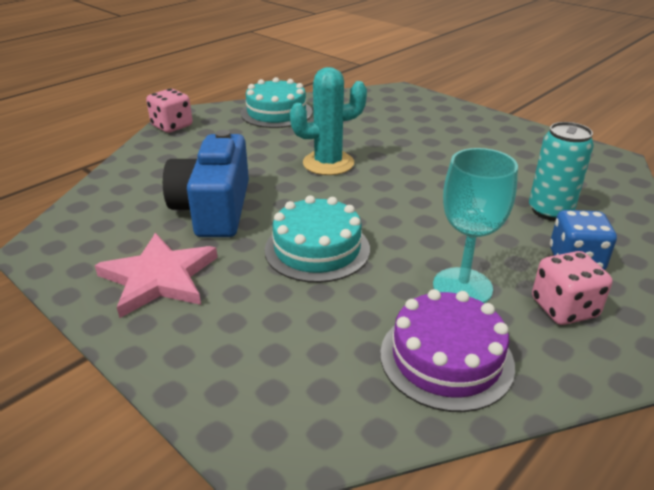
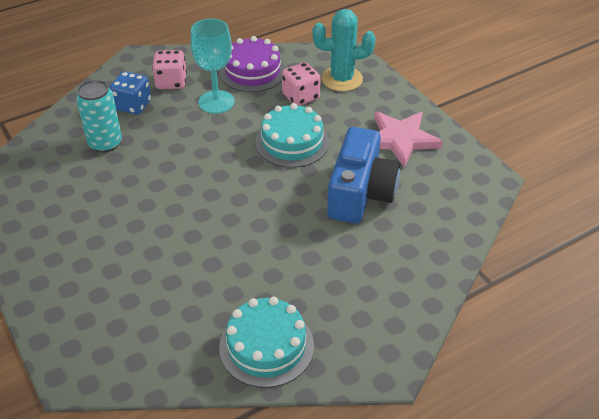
camera: 165 degrees left, 10 degrees up
(172, 126) = (401, 340): pink dice -> pink dice (301, 96)
(328, 163) = (245, 232): turquoise cactus -> turquoise cactus (342, 79)

